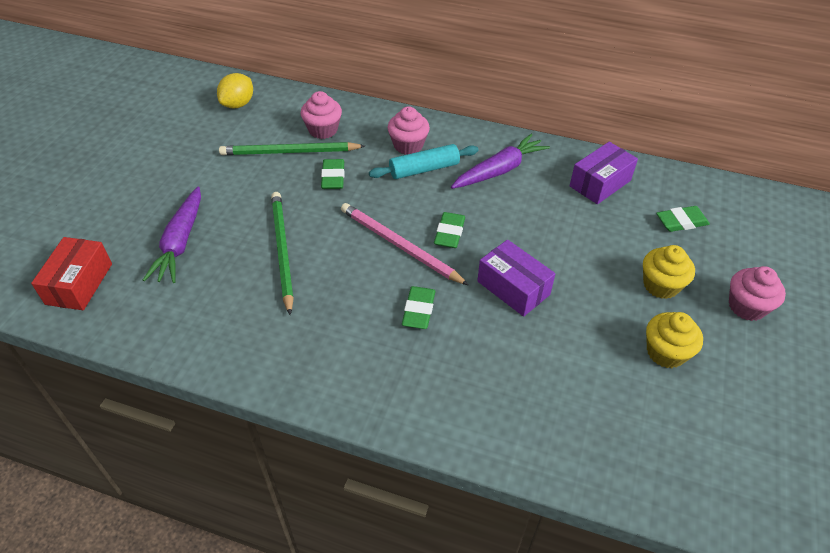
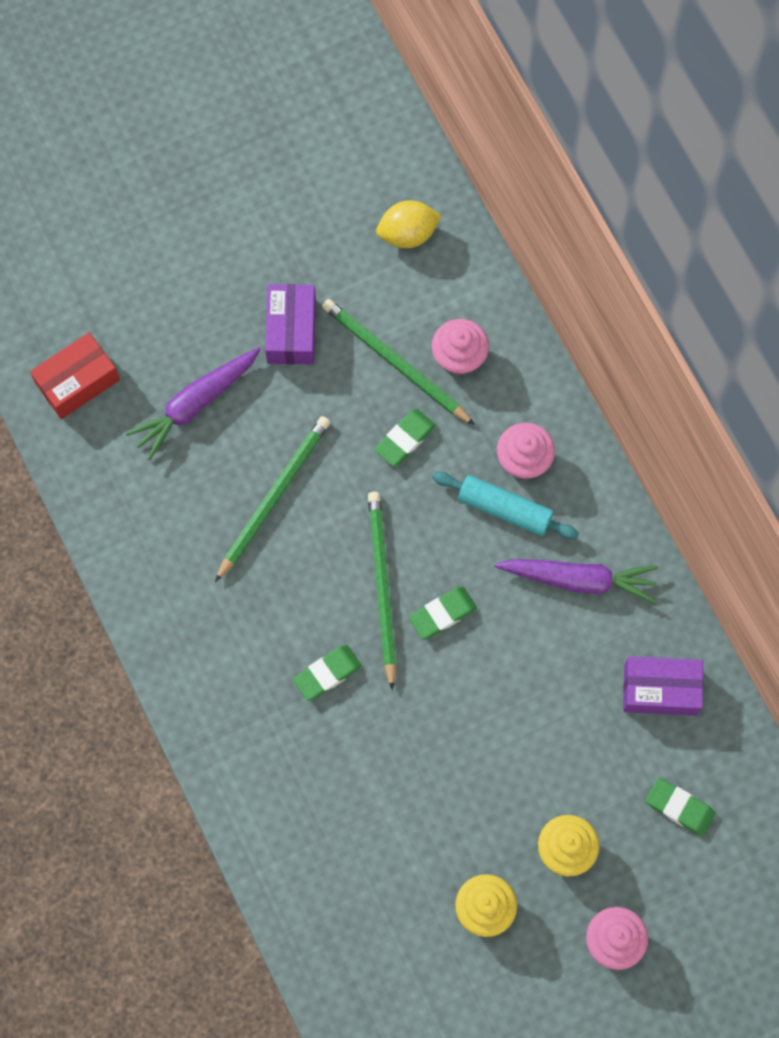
camera: 45 degrees right, 25 degrees up
(399, 245) = (382, 586): pink pencil -> green pencil
(513, 288) = (432, 727): purple box -> purple box (291, 331)

